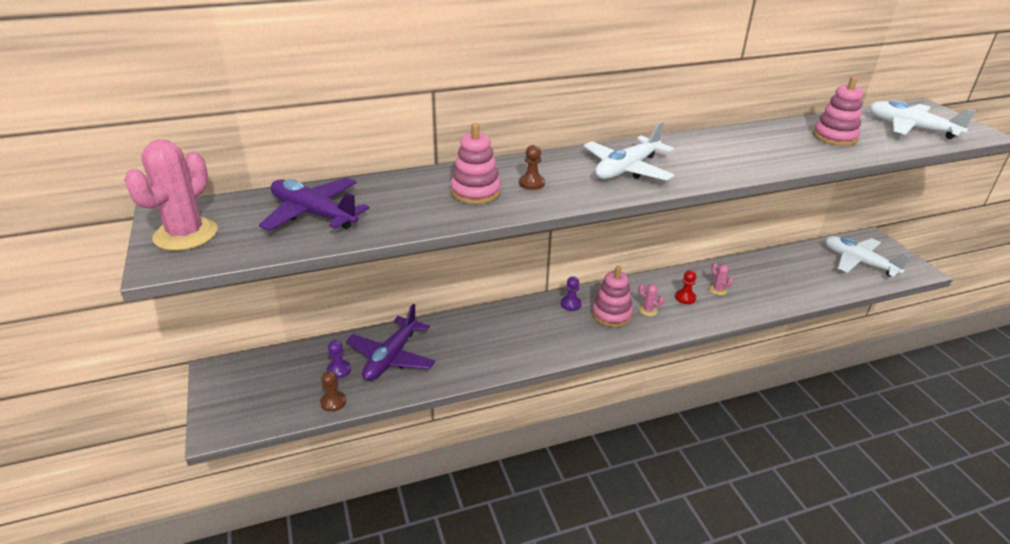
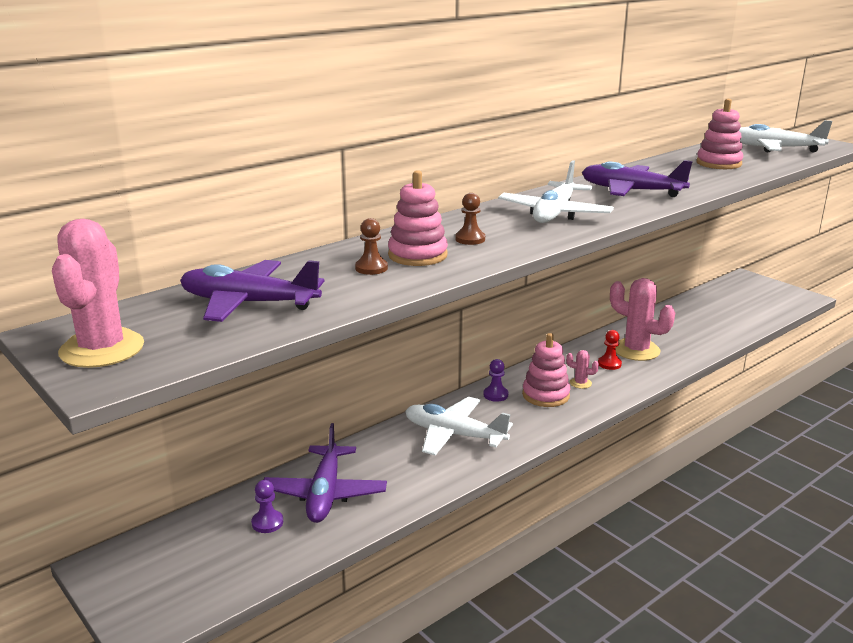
camera: 20 degrees left, 10 degrees down
(333, 402) = (284, 558): brown pawn -> brown pawn (371, 268)
(718, 290) = (636, 350): pink cactus -> pink cactus, size x2.26
(719, 156) = (631, 191): none -> purple plane
(858, 262) = (748, 300): white plane -> white plane (454, 435)

